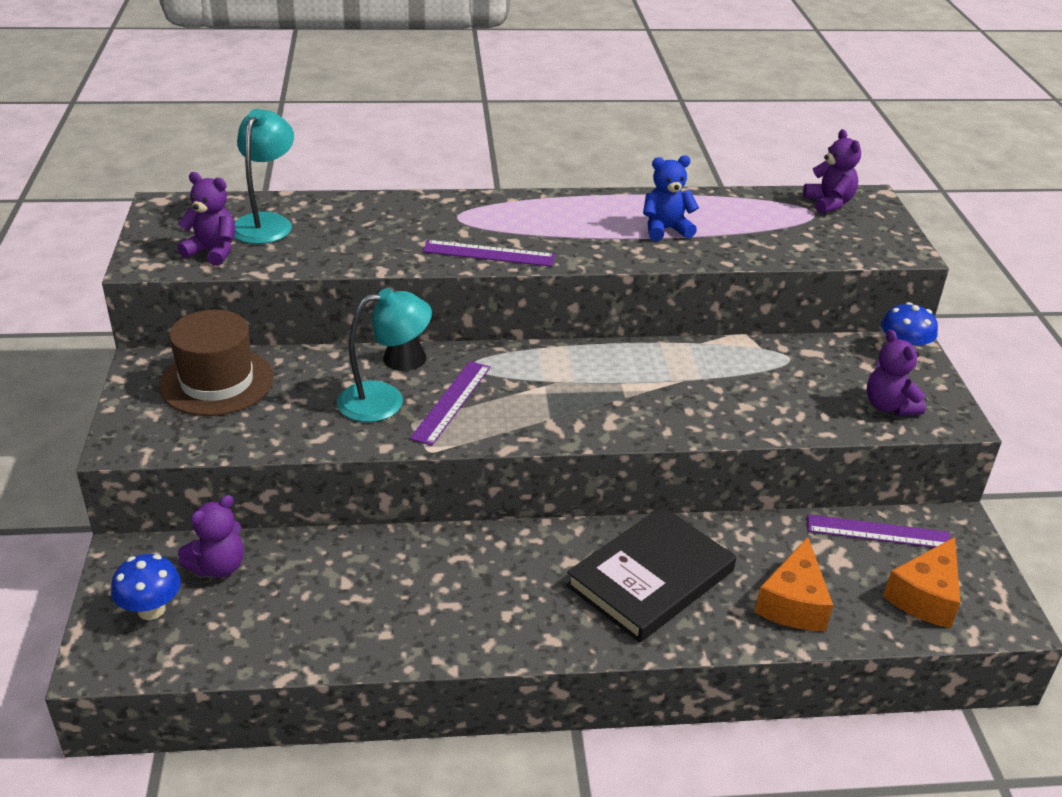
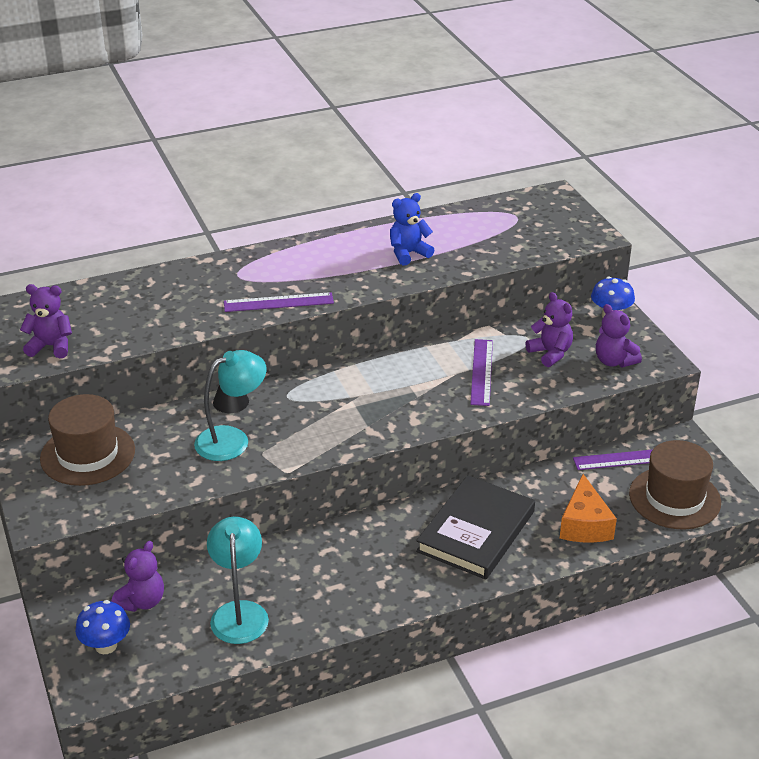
camera: 15 degrees left, 0 degrees up
(266, 223) = (81, 312): turquoise lamp -> turquoise lamp (239, 612)
(451, 402) = (285, 429): purple ruler -> purple ruler (481, 372)
(829, 203) = (525, 205): purple teddy bear -> purple teddy bear (550, 353)
(925, 596) = (674, 498): orange cheese -> brown hat

